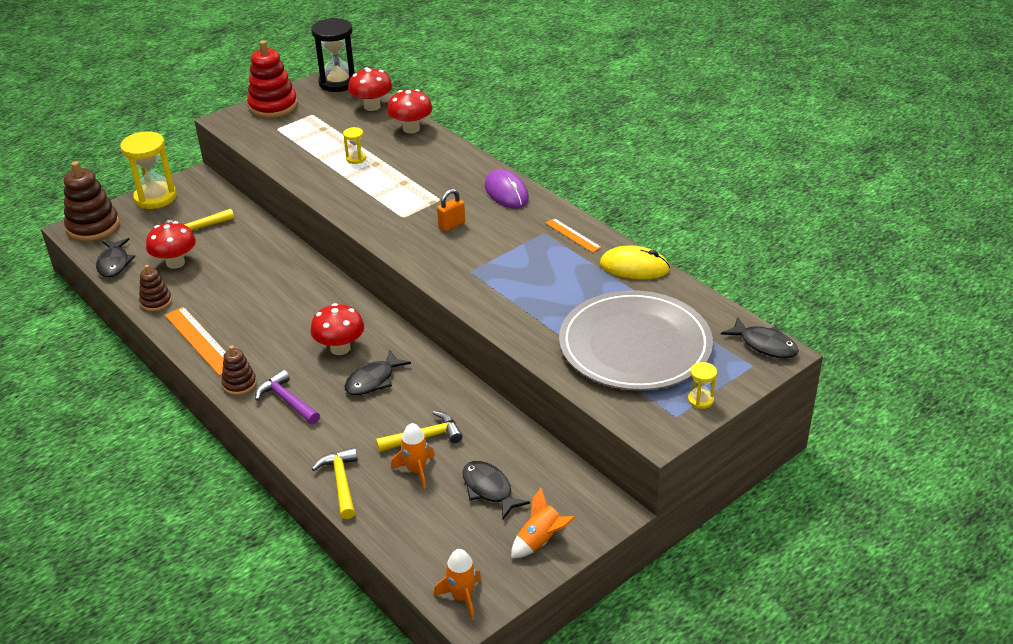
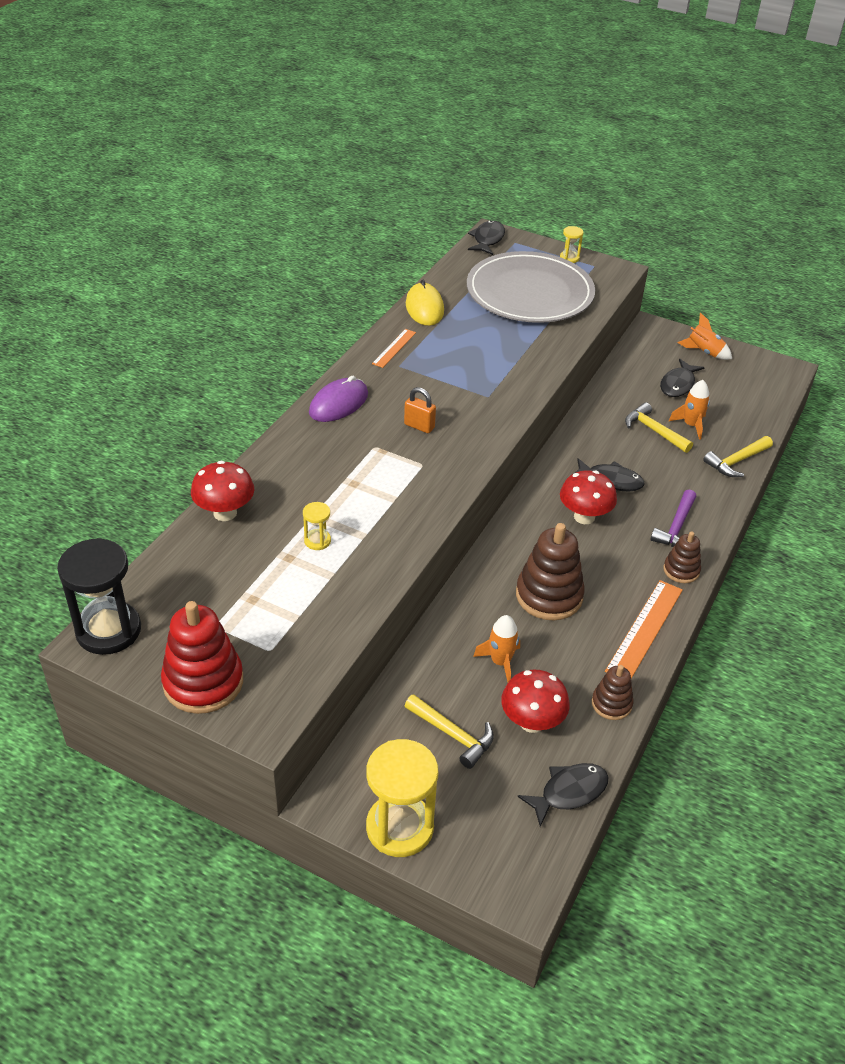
camera: 115 degrees left, 5 degrees up
(93, 227) = (505, 871): brown stacking toy -> brown stacking toy (549, 595)
(372, 106) = (175, 569): red mushroom -> none
(462, 597) = (779, 374): orange rocket -> orange rocket (500, 662)

